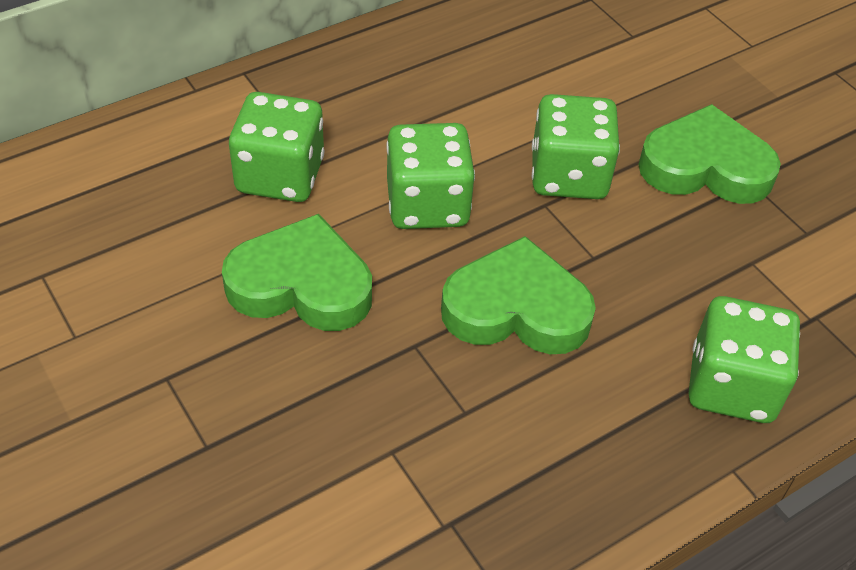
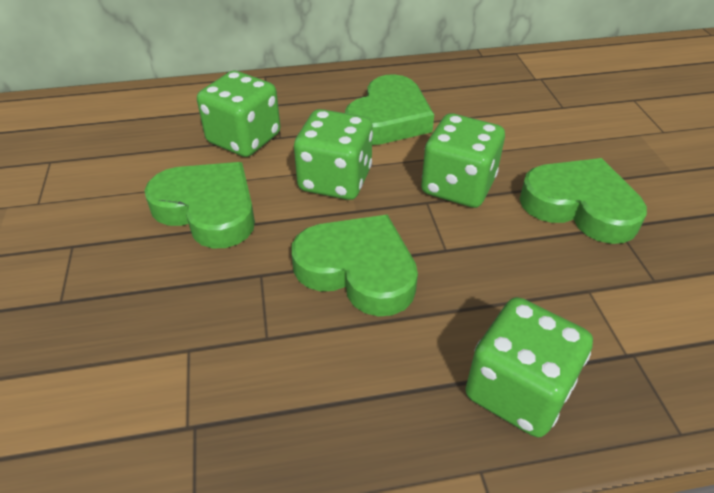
camera: 25 degrees right, 5 degrees down
(442, 102) = (388, 119): none -> green heart

